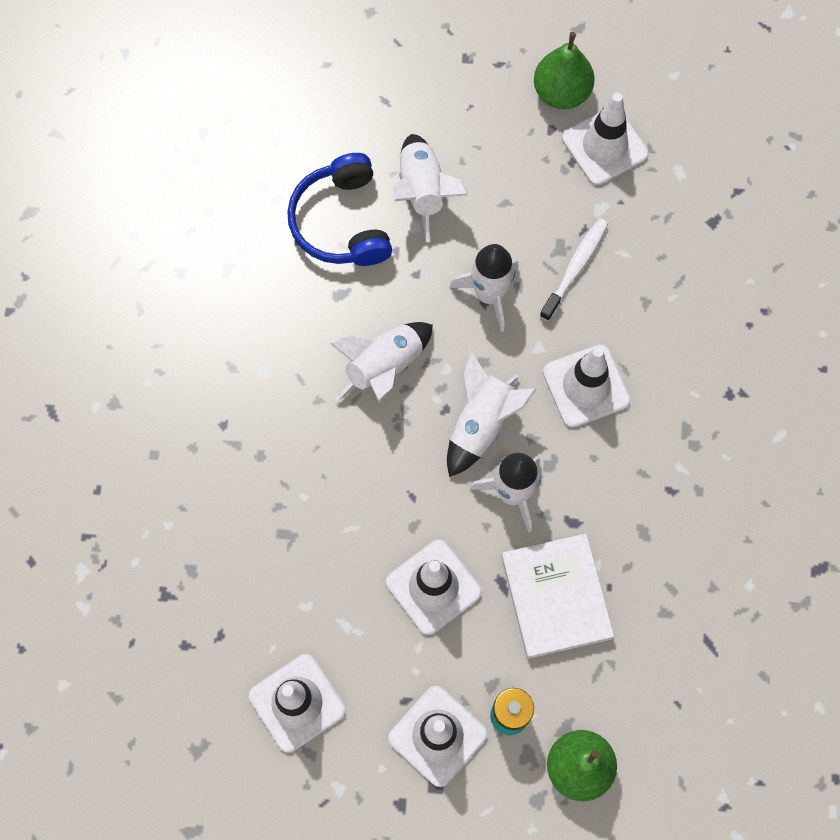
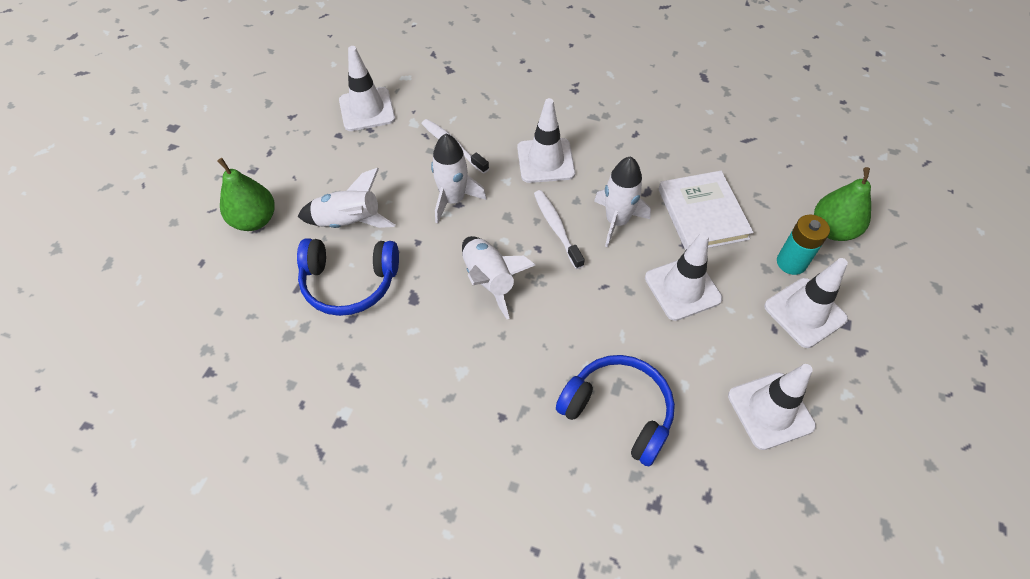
camera: 75 degrees left, 15 degrees down
(257, 540) = (618, 412): none -> blue headphones
(481, 424) = (556, 228): white rocket -> white toothbrush
(556, 597) = (702, 214): white book -> white book turned 75 degrees clockwise
(561, 92) = (313, 123): green pear -> green pear (255, 220)

